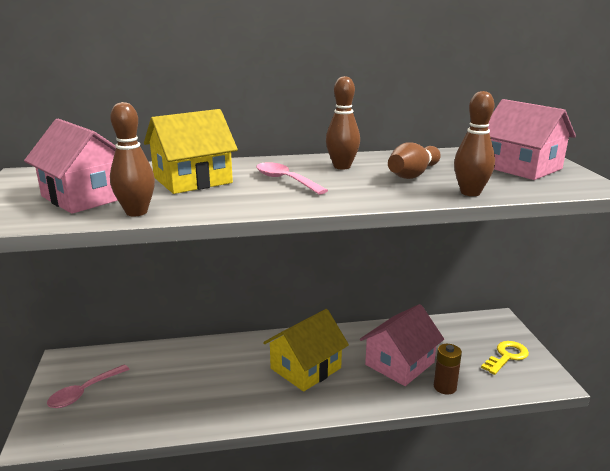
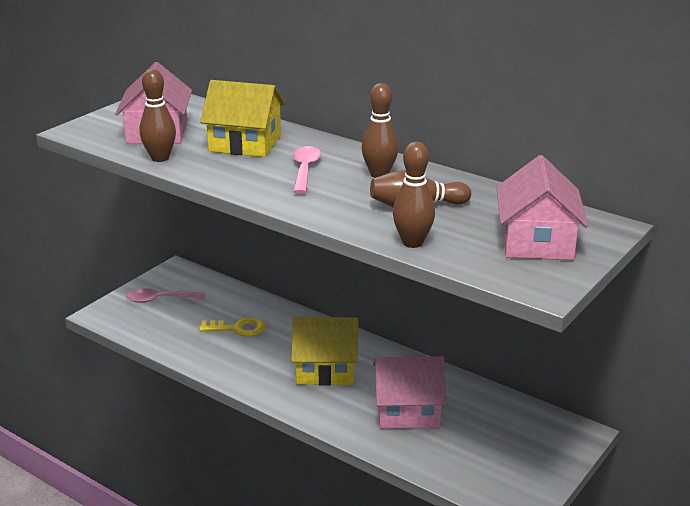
camera: 45 degrees right, 5 degrees up
(445, 387) = (412, 450): brown battery -> none
(507, 356) = (519, 465): yellow key -> yellow key (238, 328)

